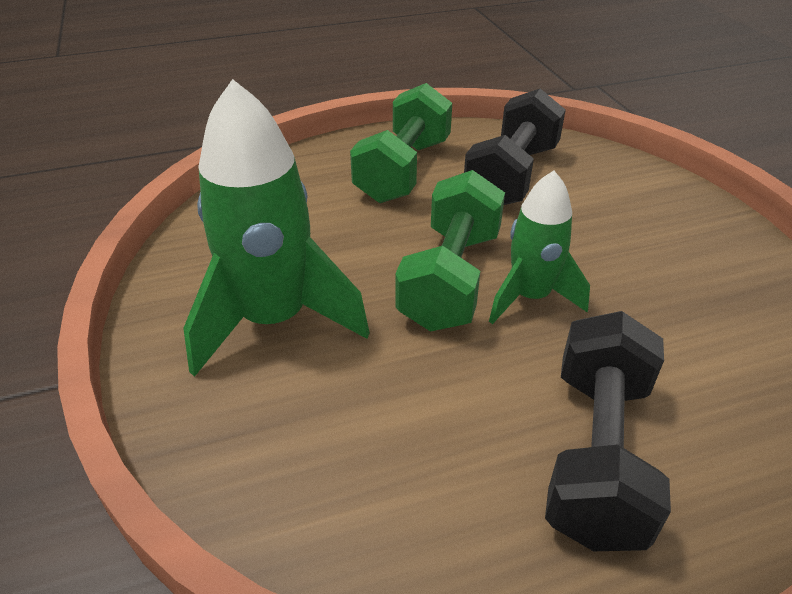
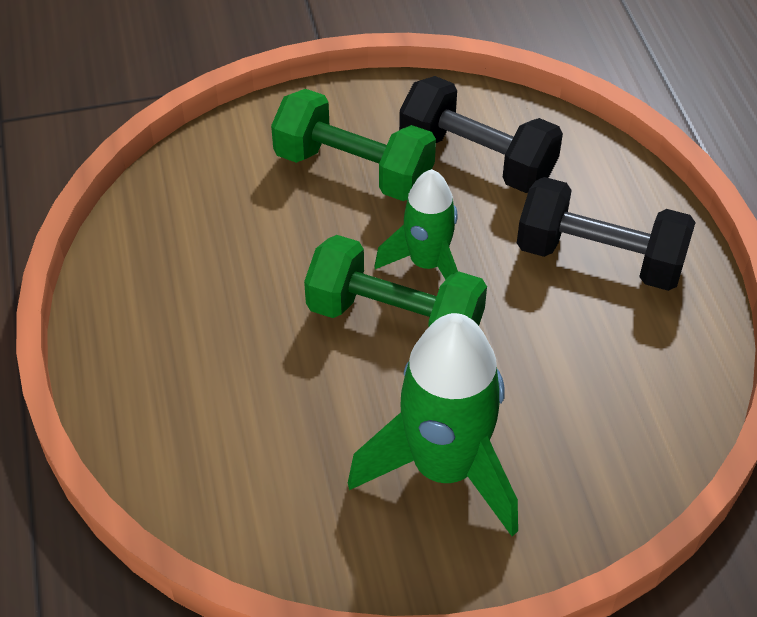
camera: 85 degrees left, 10 degrees up
(403, 170) = (185, 341): green dumbbell -> green dumbbell (353, 170)
(512, 176) = (219, 242): black dumbbell -> black dumbbell (477, 159)

